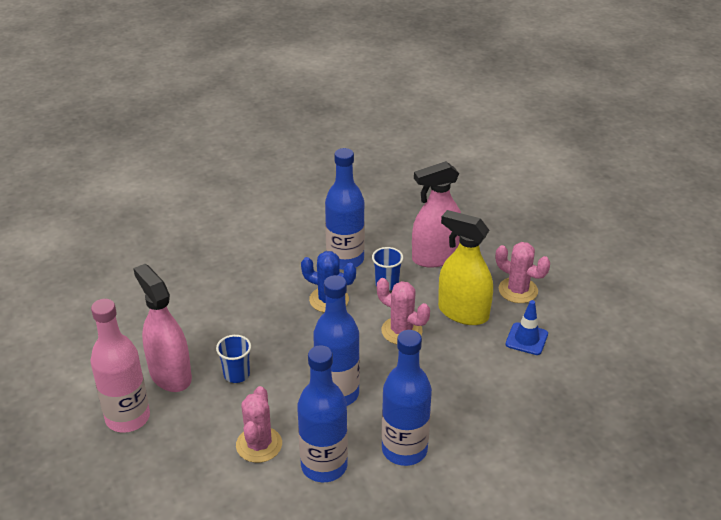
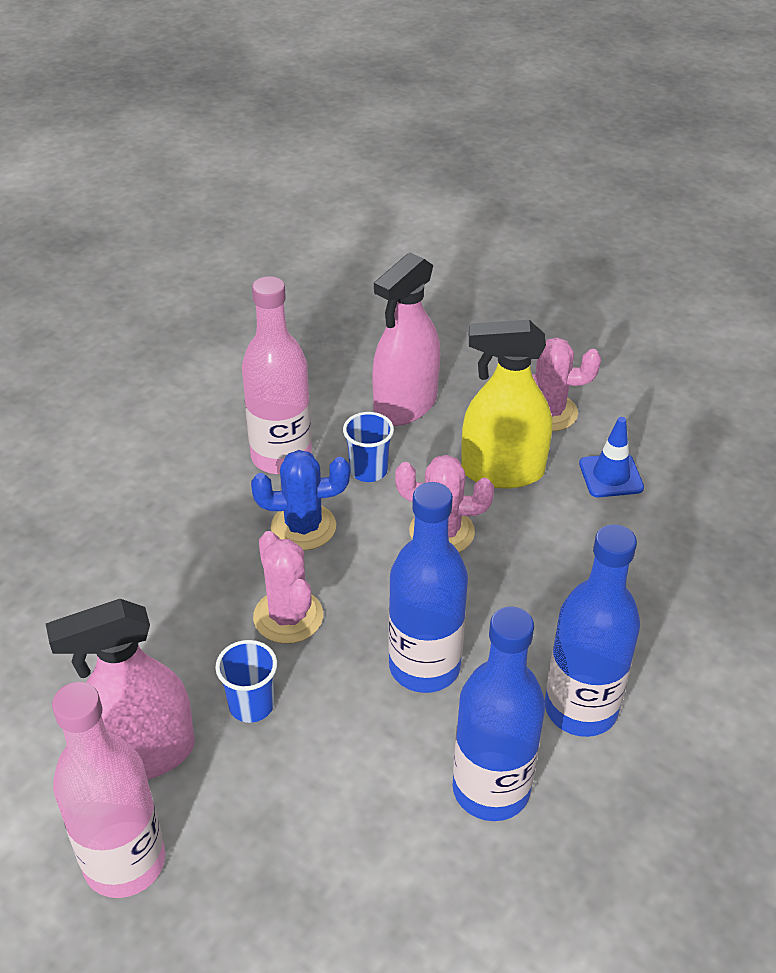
camera: 30 degrees left, 5 degrees up
(170, 375) = (143, 754): pink spray bottle -> pink spray bottle turned 45 degrees counterclockwise
(259, 445) = (371, 804): pink cactus -> pink cactus (288, 616)
(345, 259) = (281, 457): blue bottle -> pink bottle

